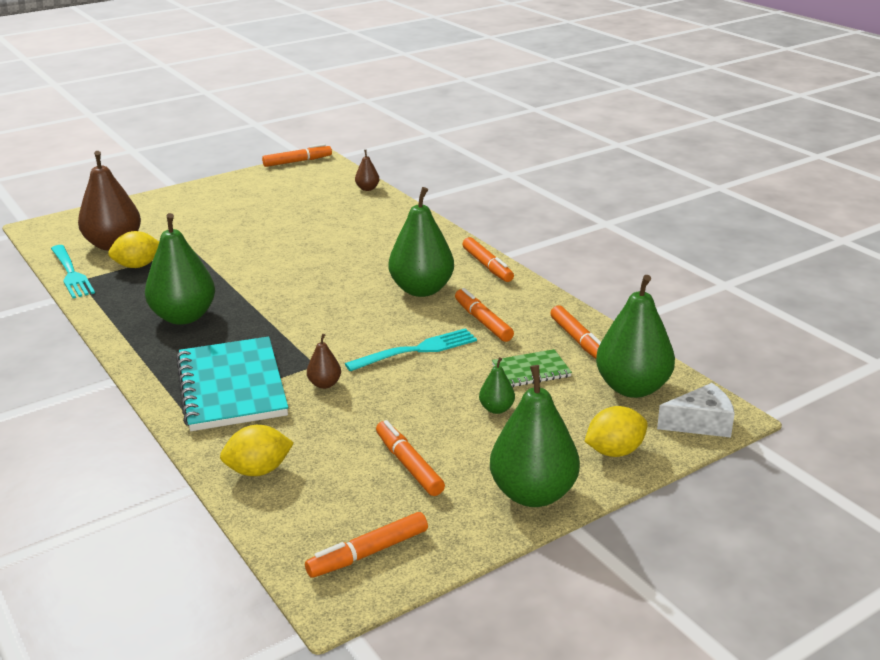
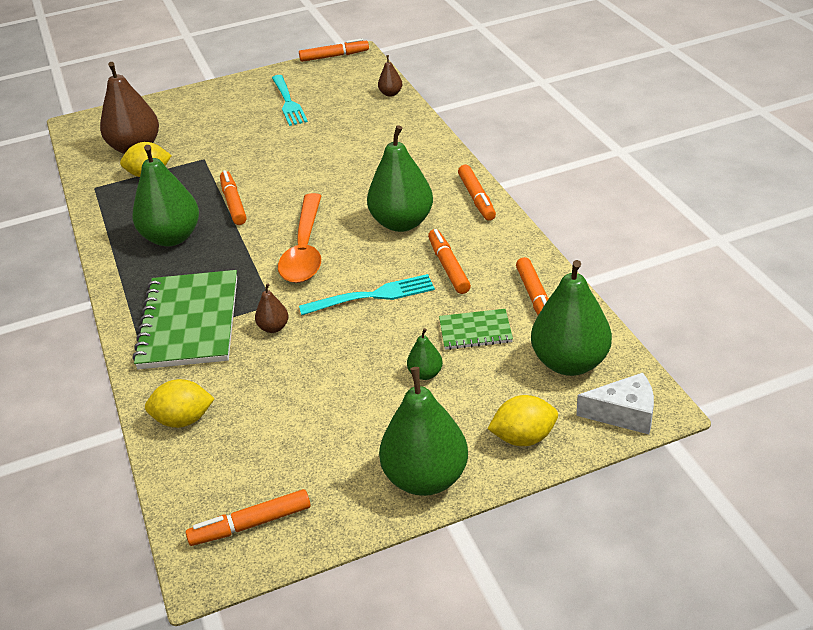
camera: 15 degrees right, 10 degrees up
(71, 273) = (89, 179): turquoise fork -> turquoise fork (288, 102)
(232, 387) = (190, 322): turquoise notebook -> green notebook
(331, 317) = (305, 249): none -> orange spoon
(409, 465) = (320, 430): orange marker -> orange marker (233, 203)

